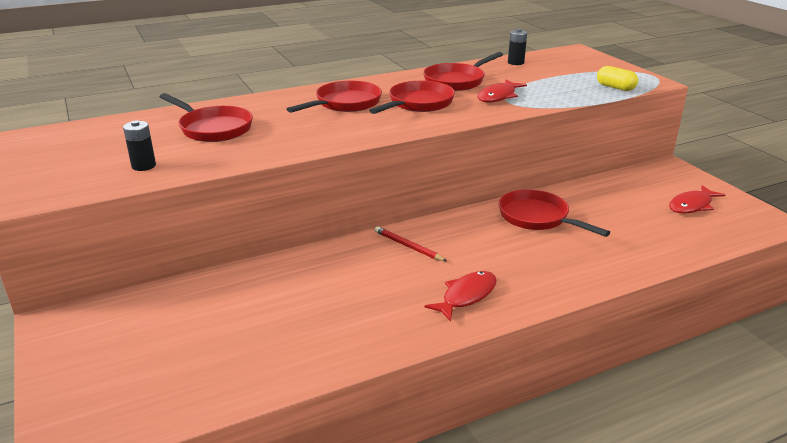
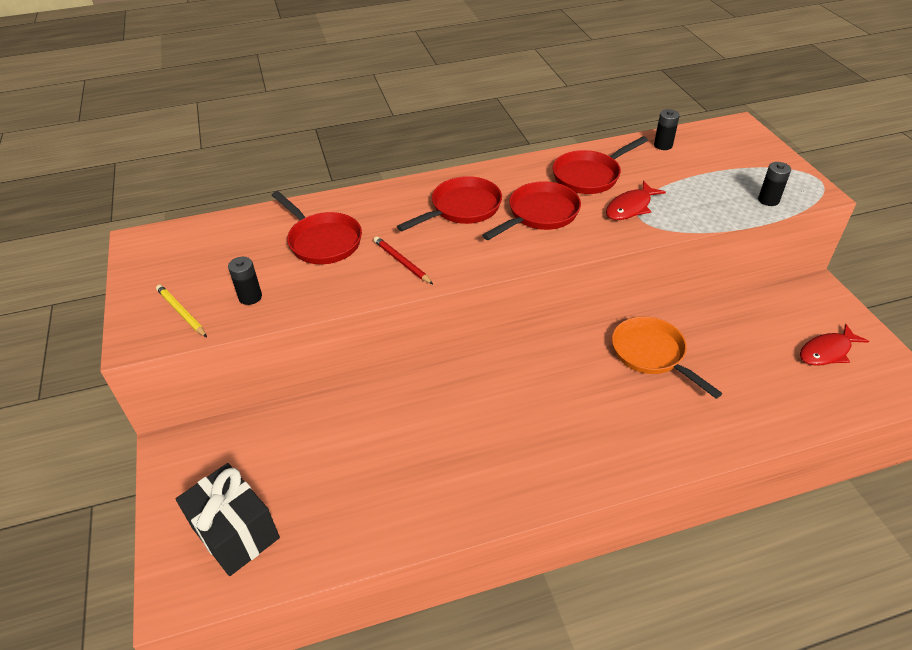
camera: 10 degrees right, 15 degrees up
(71, 180) = (181, 312): none -> yellow pencil
(133, 383) = (235, 533): none -> black gift
(408, 246) = (510, 383): red pencil -> red pencil (402, 262)
(466, 296) = (557, 458): red fish -> none
(537, 218) = (651, 354): red pan -> orange pan
(615, 87) = (768, 200): yellow capsule -> black battery

